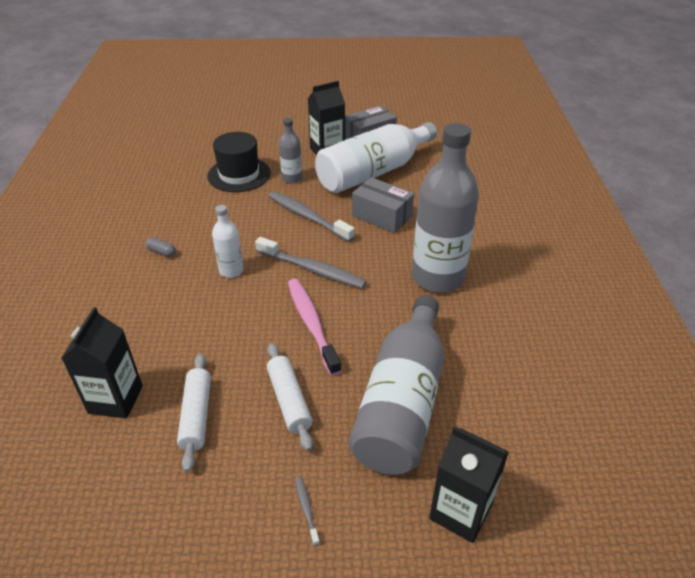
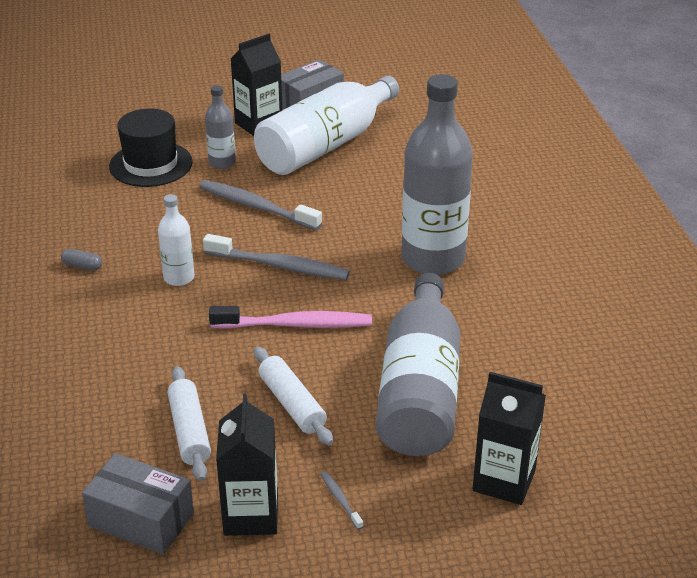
camera: 10 degrees left, 5 degrees down
(115, 399) = (87, 427): black carton -> black carton (251, 515)
(311, 324) = (295, 324): pink toothbrush -> pink toothbrush turned 120 degrees clockwise
(382, 216) = (349, 197): grey box -> grey box (141, 519)

